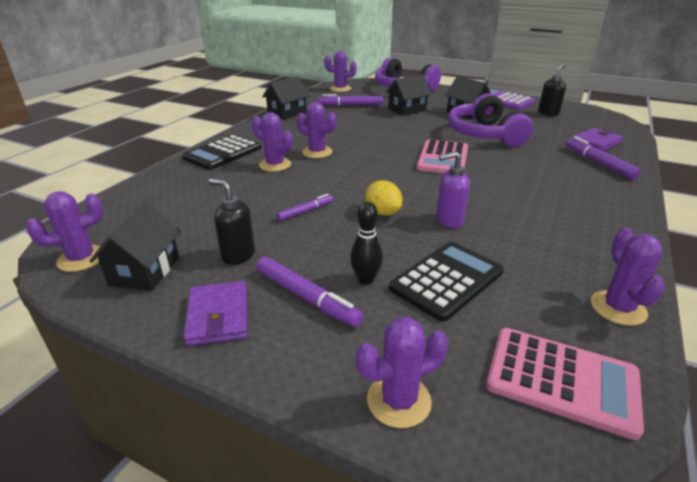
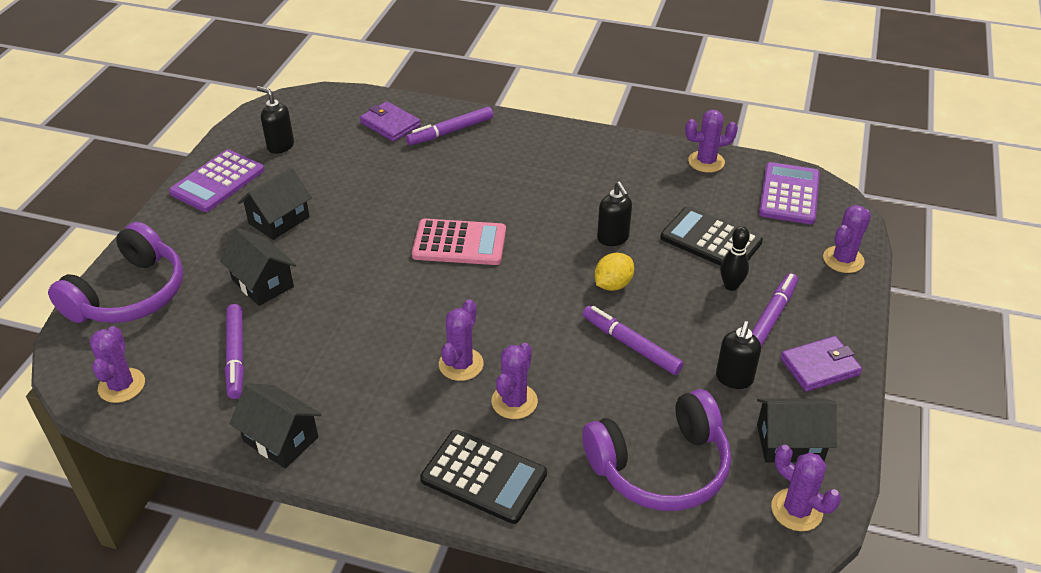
camera: 100 degrees left, 10 degrees up
(305, 211) = (631, 345): purple marker -> purple marker, size x1.63
(399, 400) = (843, 260): purple cactus -> purple cactus turned 75 degrees clockwise
(449, 220) = (613, 238): purple soap dispenser -> black soap dispenser
(485, 134) = (371, 206): purple headphones -> purple headphones (660, 466)
(562, 380) = (789, 194): pink calculator -> purple calculator

